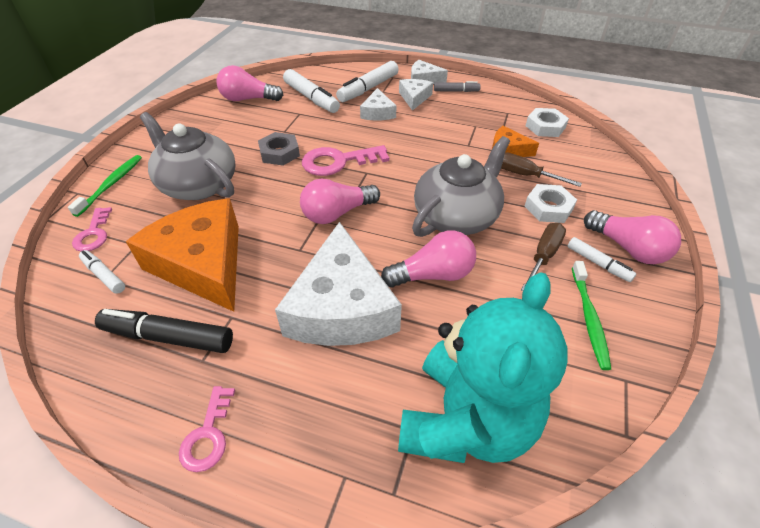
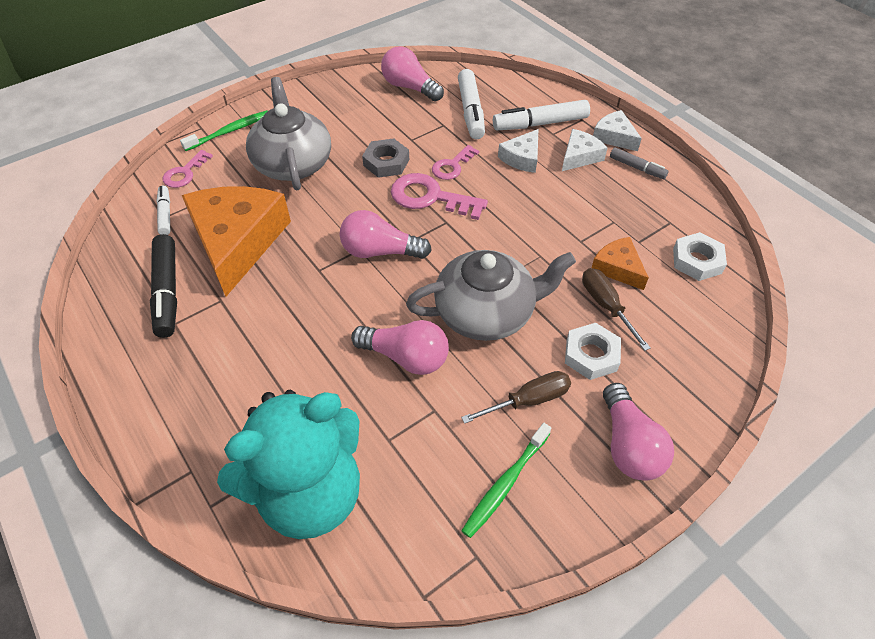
camera: 35 degrees right, 5 degrees up
(168, 337) = (167, 291): black marker -> black marker turned 150 degrees counterclockwise
(208, 435) = (134, 381): pink key -> pink key (452, 166)
(341, 307) = (305, 340): white cheese -> none
(598, 263) = (577, 440): white marker -> none

